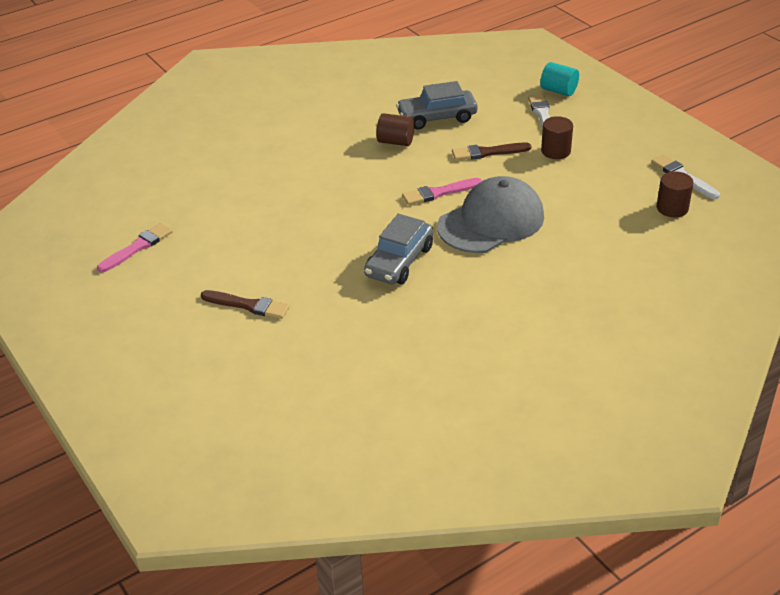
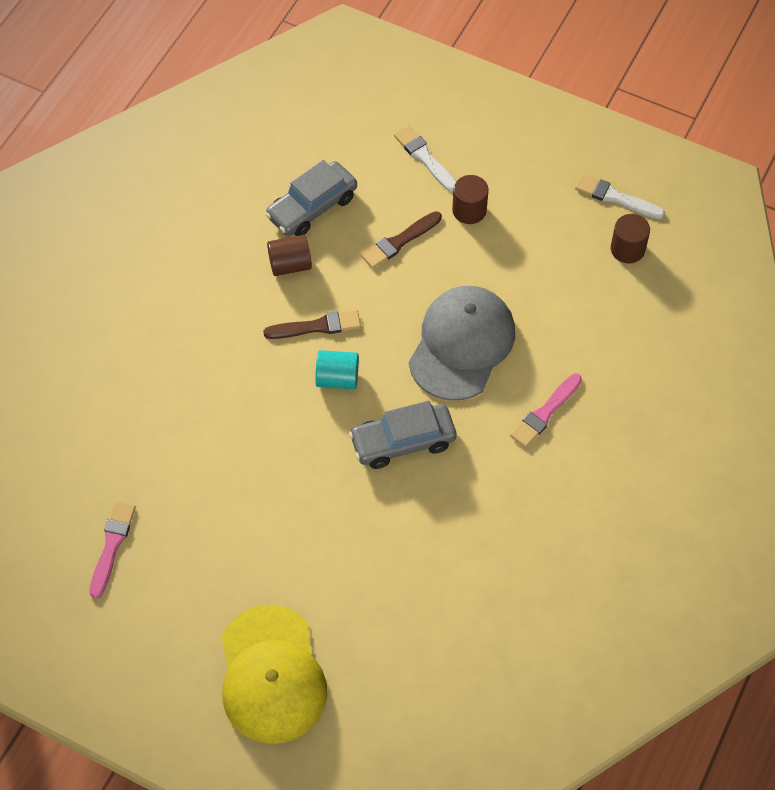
camera: 30 degrees left, 20 degrees up
(181, 362) = (271, 675): none -> yellow cap
(248, 305) = (288, 571): brown brush -> brown brush (317, 326)
(399, 261) = (403, 442): grey car -> grey car turned 75 degrees clockwise
(439, 193) = (384, 325): pink brush -> pink brush (545, 413)
(558, 91) = (420, 110): turquoise cylinder -> turquoise cylinder (337, 378)

